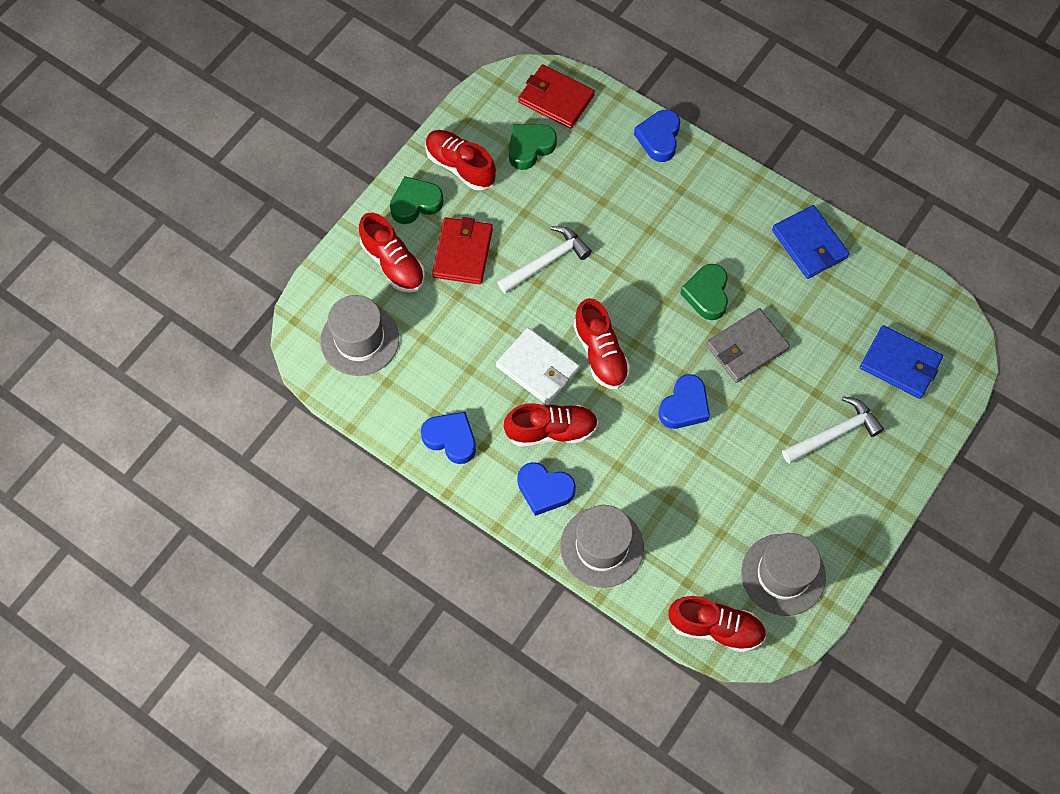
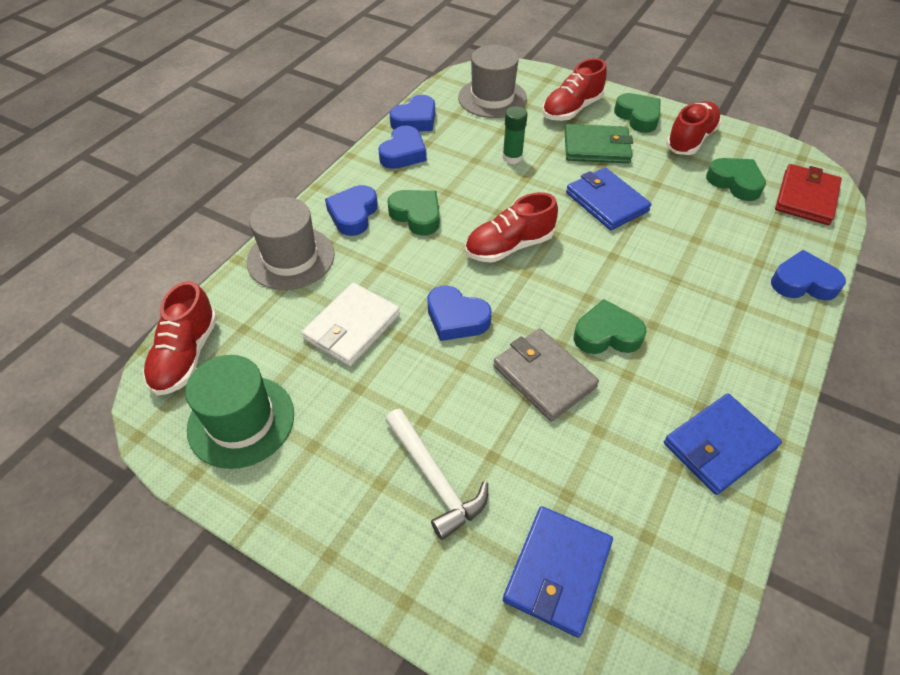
camera: 85 degrees right, 15 degrees down
(391, 424) = (415, 120): none -> blue heart
(463, 253) = (596, 147): red wallet -> green wallet
(470, 333) = (512, 157): none -> green glue stick
(537, 368) = (484, 202): white wallet -> white wallet (352, 327)
(547, 261) = (606, 202): white hammer -> blue wallet
(551, 431) = (417, 215): red shoe -> green heart
(783, 574) = (241, 421): grey hat -> green hat

